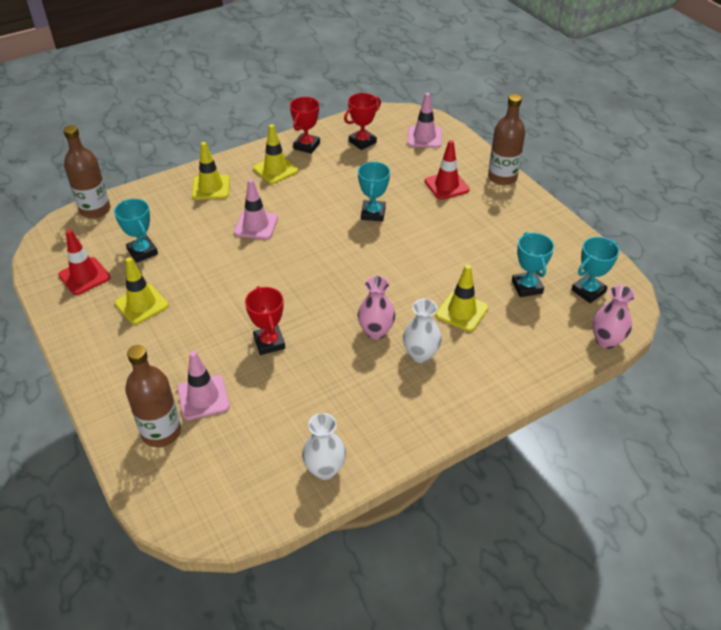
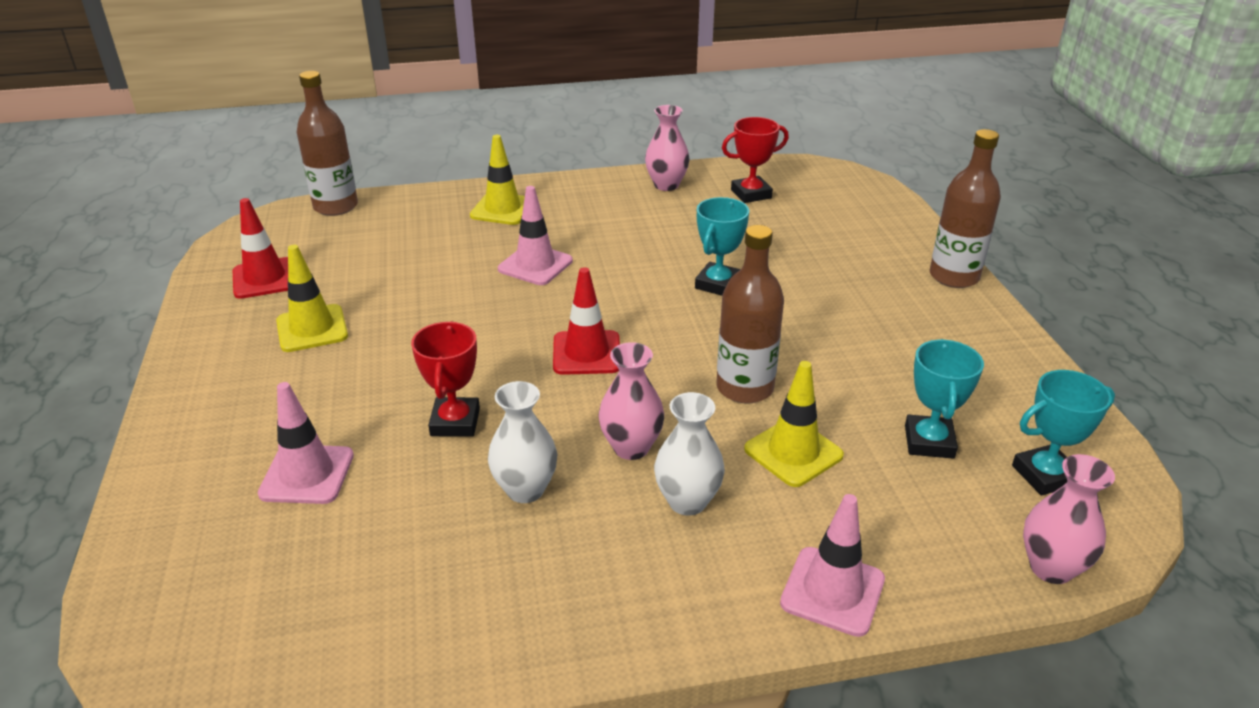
camera: 20 degrees right, 10 degrees down
(142, 252) = (360, 266): turquoise trophy -> none
(161, 432) = (213, 508): brown bottle -> brown bottle (744, 388)
(275, 169) = (605, 205): yellow traffic cone -> none
(306, 146) = (666, 185): red trophy -> pink vase
(325, 469) = (419, 644): white vase -> white vase (525, 489)
(424, 137) = (849, 204): pink traffic cone -> pink traffic cone (832, 591)
(446, 185) = (855, 270): red traffic cone -> red traffic cone (586, 353)

